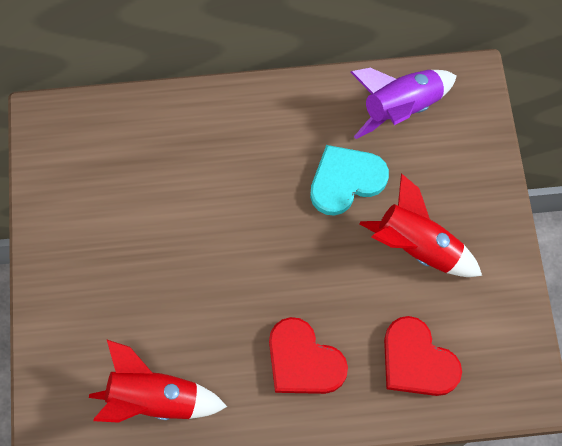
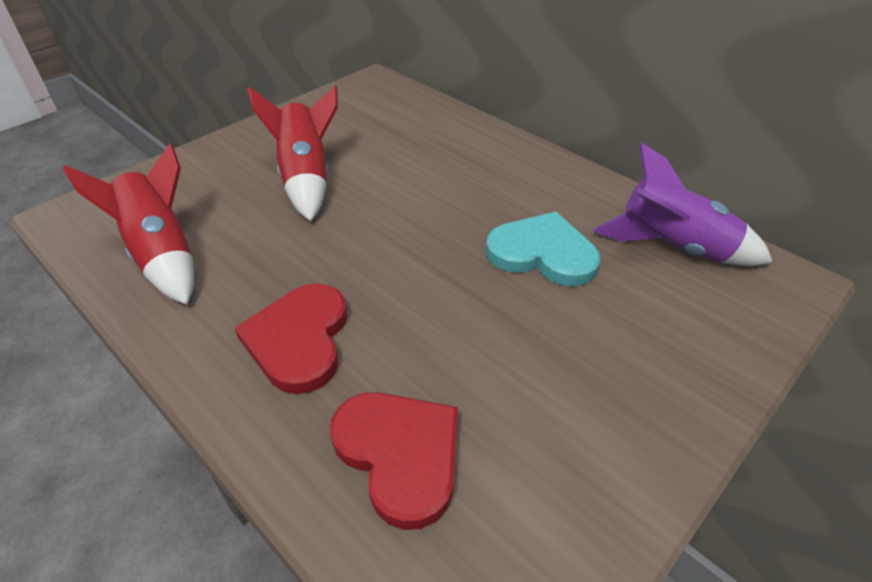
camera: 50 degrees right, 25 degrees down
(417, 246) = (548, 355): red rocket -> red rocket (306, 177)
(417, 361) = (400, 454): red heart -> red heart turned 135 degrees clockwise

